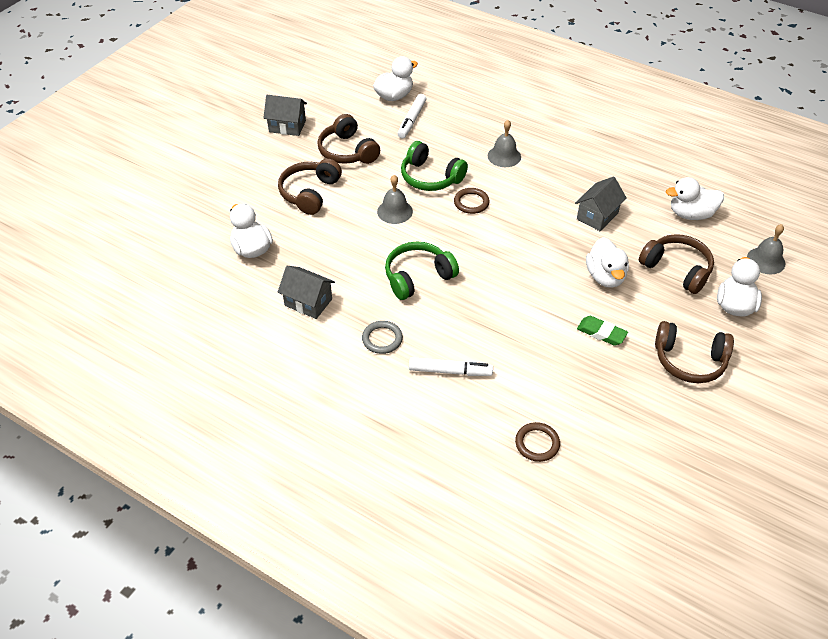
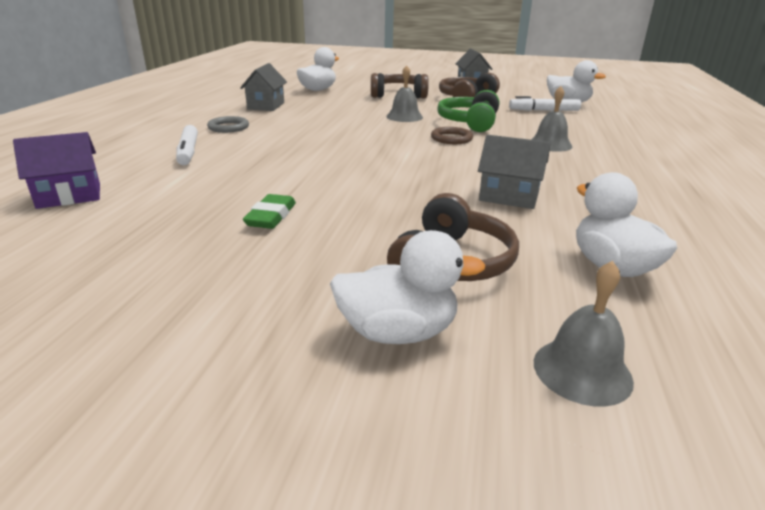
camera: 70 degrees right, 20 degrees down
(418, 277) = (319, 130): green headphones -> none
(537, 443) = (69, 196): brown ring -> purple house
(605, 277) = (387, 211): white duck -> none
(689, 361) = (227, 290): brown headphones -> none

